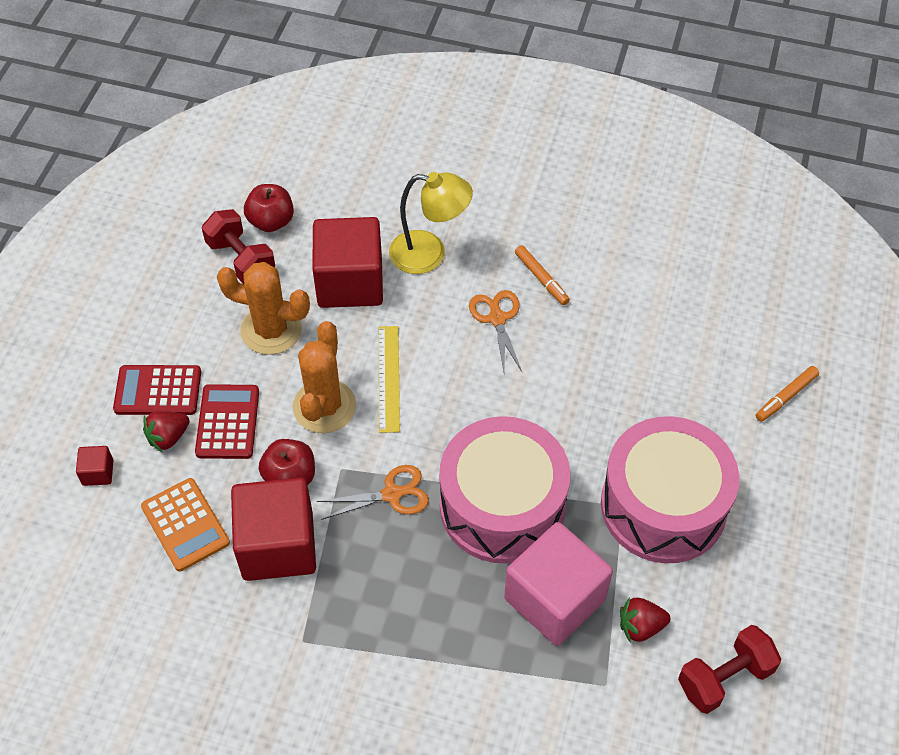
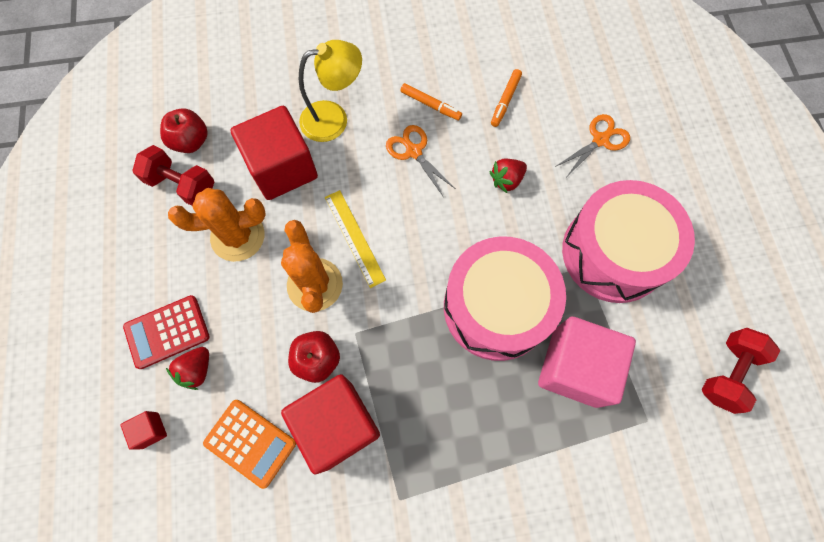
camera: 25 degrees left, 15 degrees up
(227, 422) = (241, 334): red calculator -> none
(392, 494) = (406, 337): orange scissors -> orange scissors (600, 140)
(640, 626) = (648, 360): red strawberry -> red strawberry (506, 180)
(786, 397) = (654, 127): orange marker -> orange marker (505, 100)

